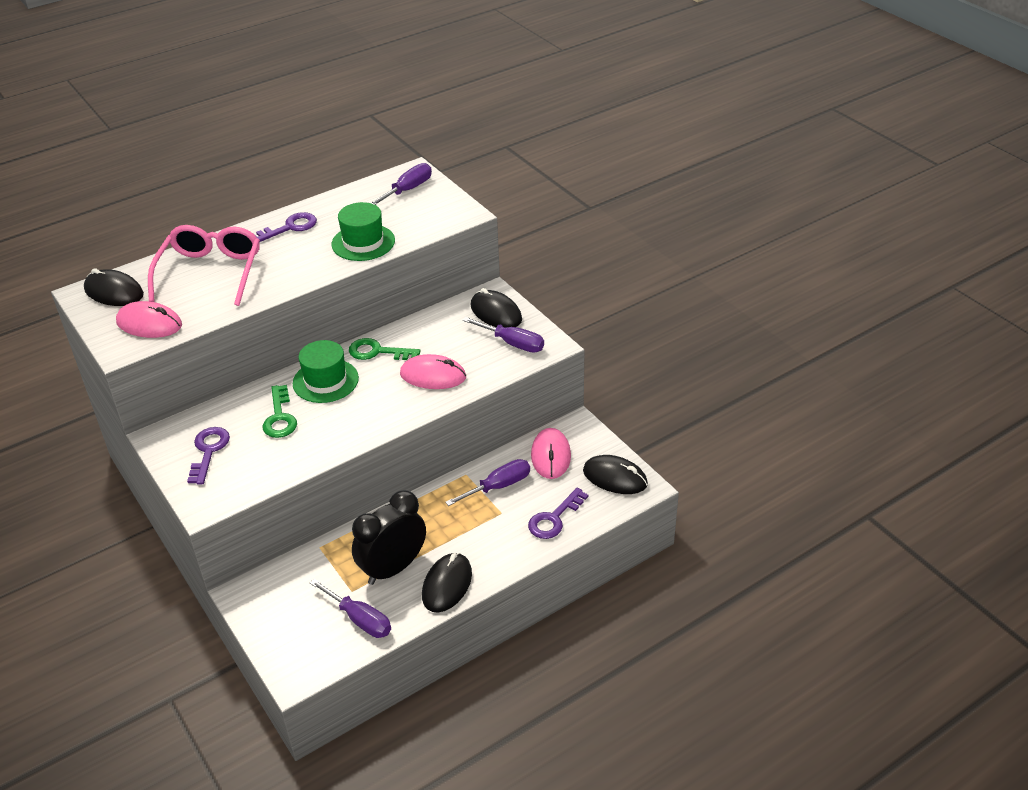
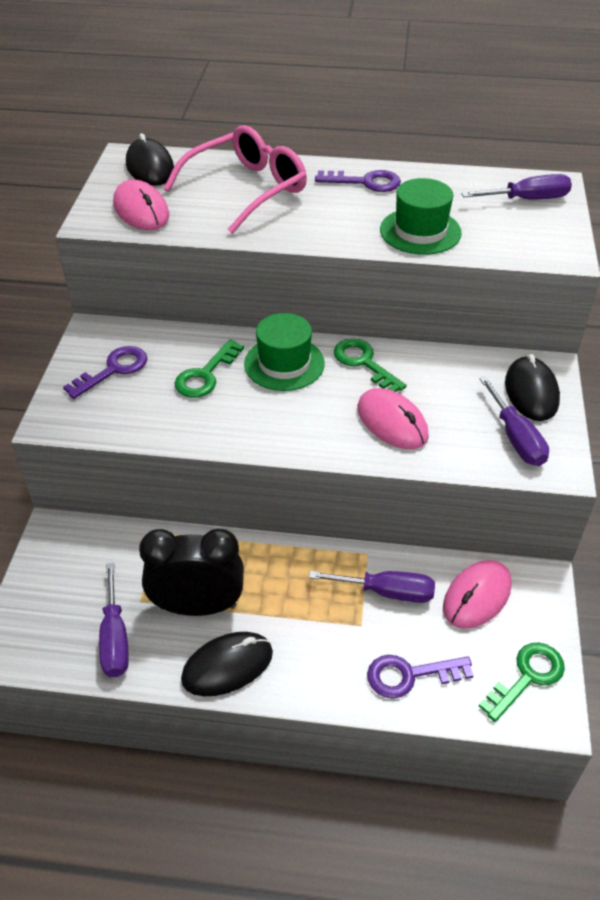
camera: 40 degrees right, 5 degrees up
(615, 477) = (527, 677): black mouse -> green key

